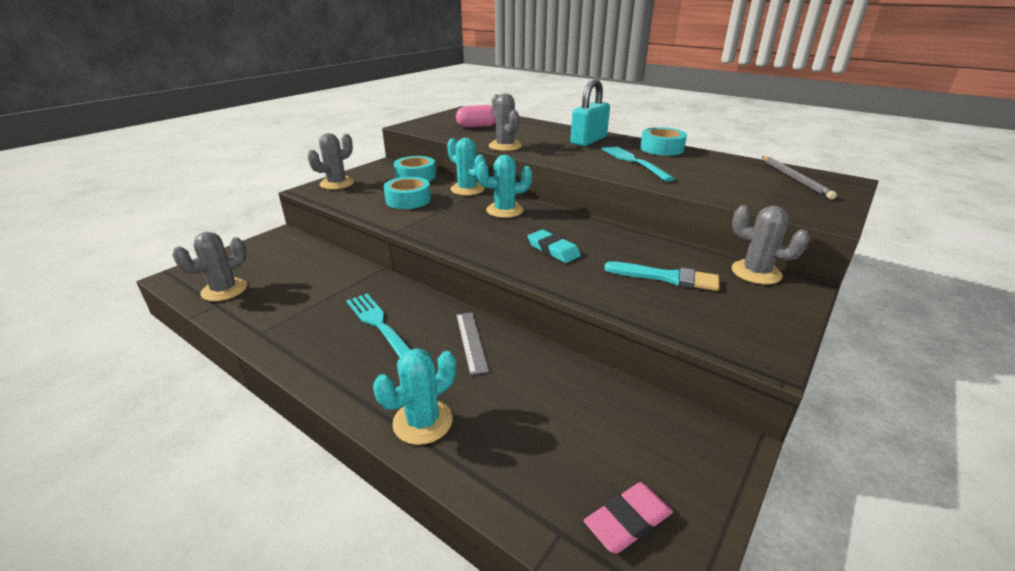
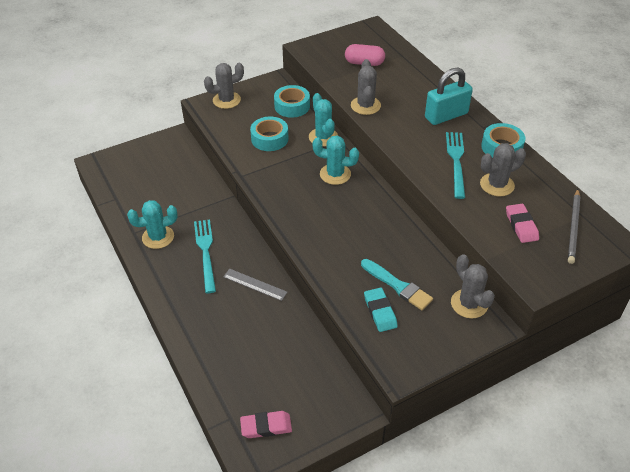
camera: 25 degrees right, 15 degrees up
(224, 290) = (123, 186): grey cactus -> grey cactus (497, 185)
(423, 422) = (197, 331): turquoise cactus -> turquoise cactus (158, 237)
(471, 341) = (255, 284): grey ruler -> grey ruler turned 75 degrees counterclockwise
(553, 250) = (339, 232): turquoise eraser -> turquoise eraser (380, 312)
(750, 186) = (521, 225): none -> pink eraser

